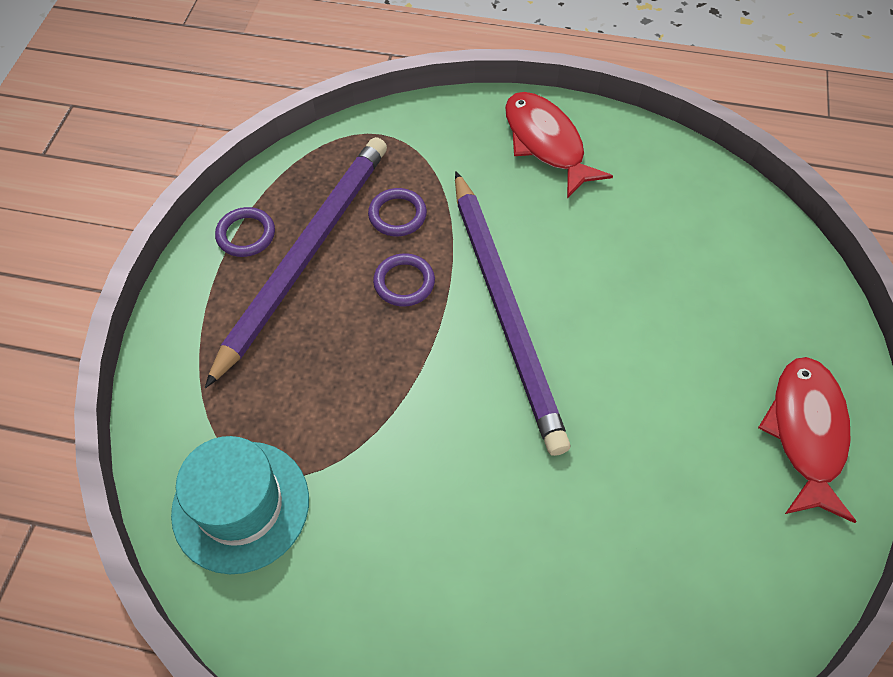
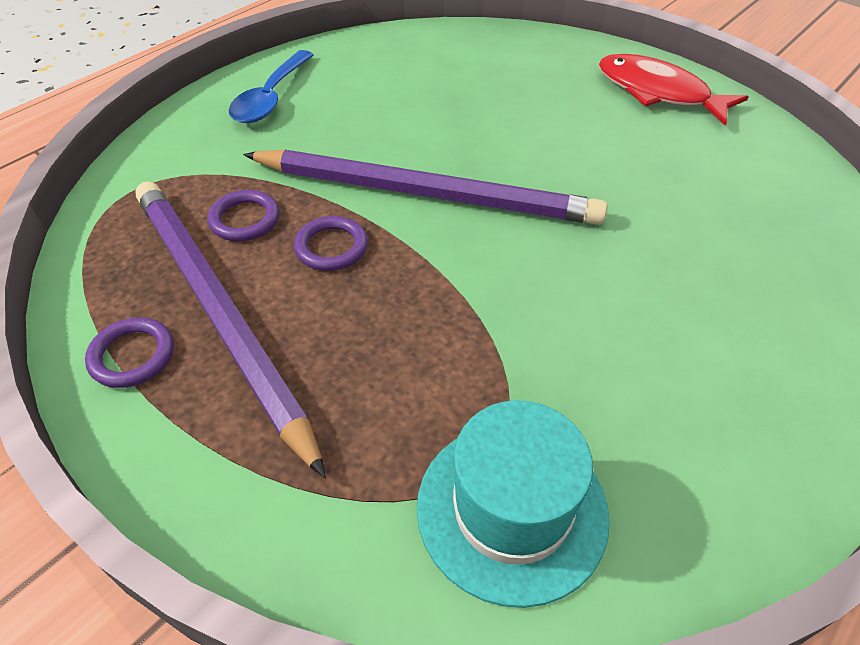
camera: 60 degrees left, 10 degrees down
(546, 143) = (271, 98): red fish -> blue spoon

